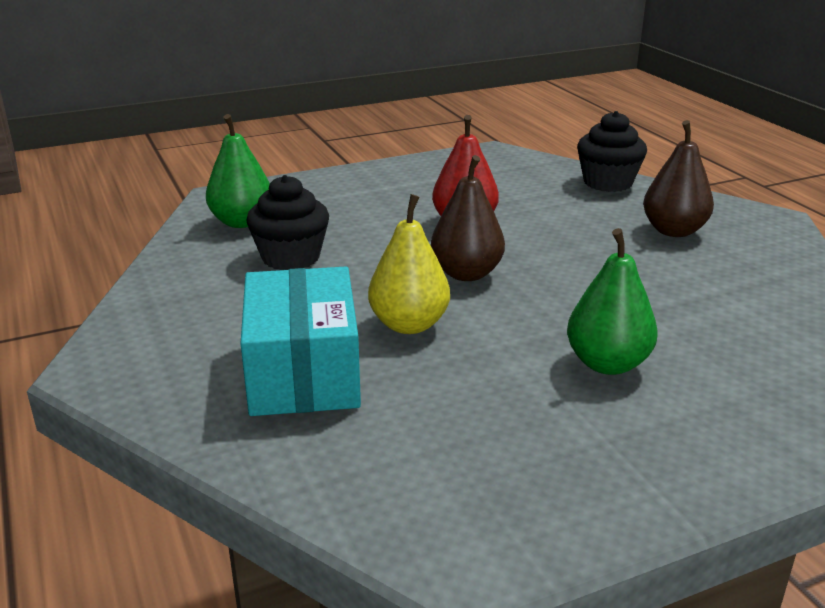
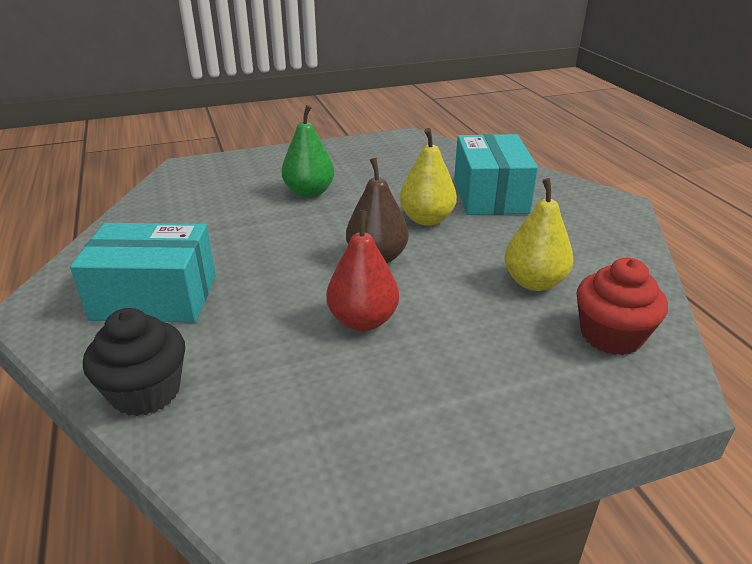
camera: 175 degrees left, 5 degrees up
(242, 222) = (611, 335): green pear -> red cupcake
(291, 257) = (534, 282): black cupcake -> yellow pear
(673, 231) = (155, 297): brown pear -> turquoise box

